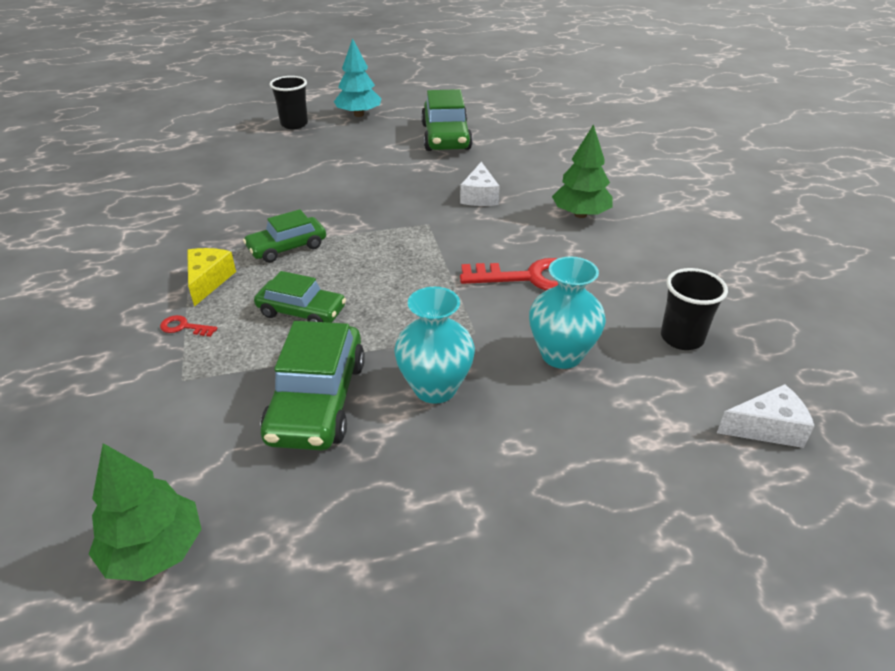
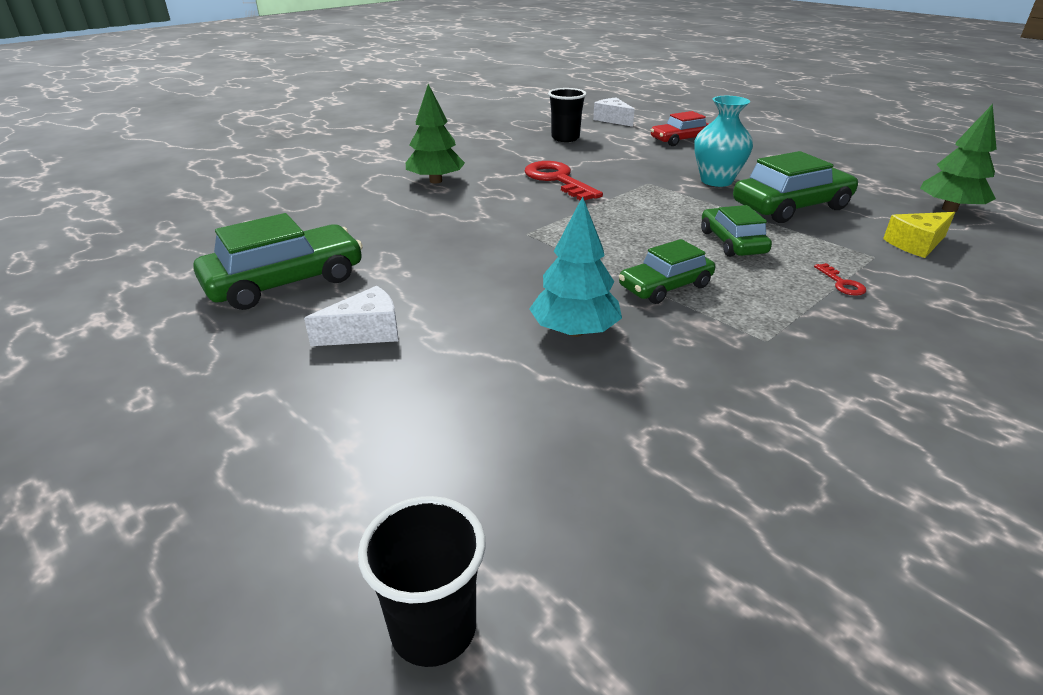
camera: 120 degrees left, 5 degrees down
(208, 281) = (779, 303): yellow cheese -> yellow cheese (916, 244)
(287, 247) = (665, 286): green car -> green car turned 120 degrees clockwise
(294, 124) = (300, 454): black cup -> black cup (433, 628)
(358, 114) = (215, 390): turquoise tree -> turquoise tree (574, 331)
(479, 196) = (443, 224): white cheese -> white cheese (366, 332)
(561, 355) = (629, 159): turquoise vase -> none
(615, 449) = (680, 140): none -> red car

